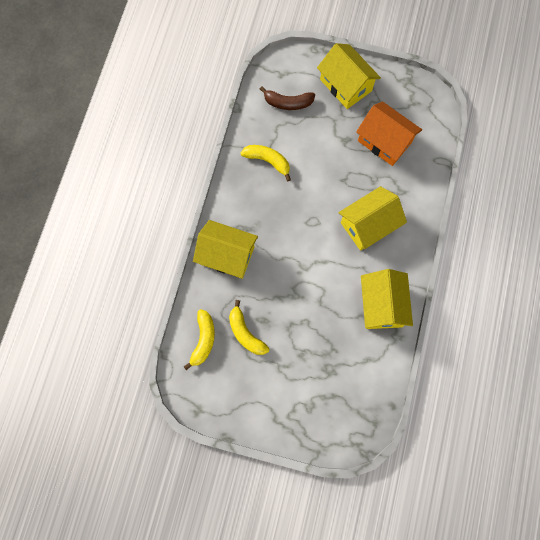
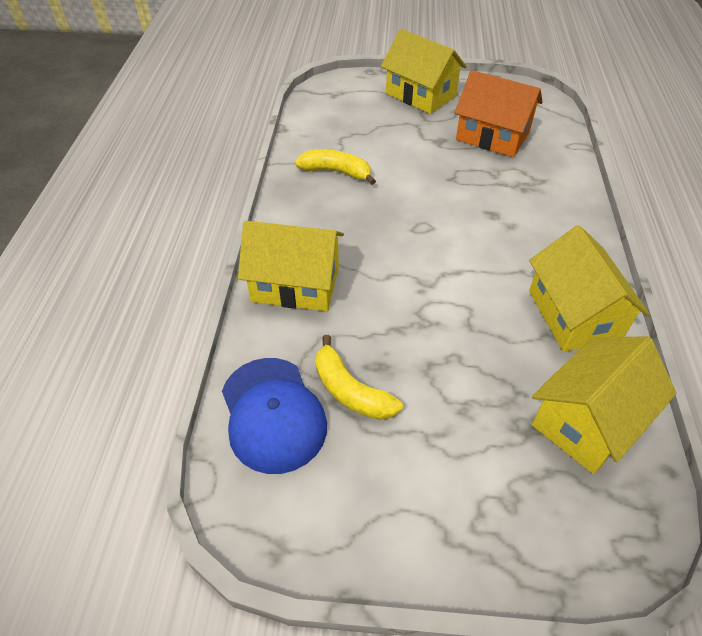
camera: 10 degrees left, 25 degrees down
(203, 340) = (272, 414): yellow banana -> blue cap
(288, 103) = (349, 116): brown banana -> none
(368, 225) = (507, 220): yellow house -> yellow house (587, 420)

